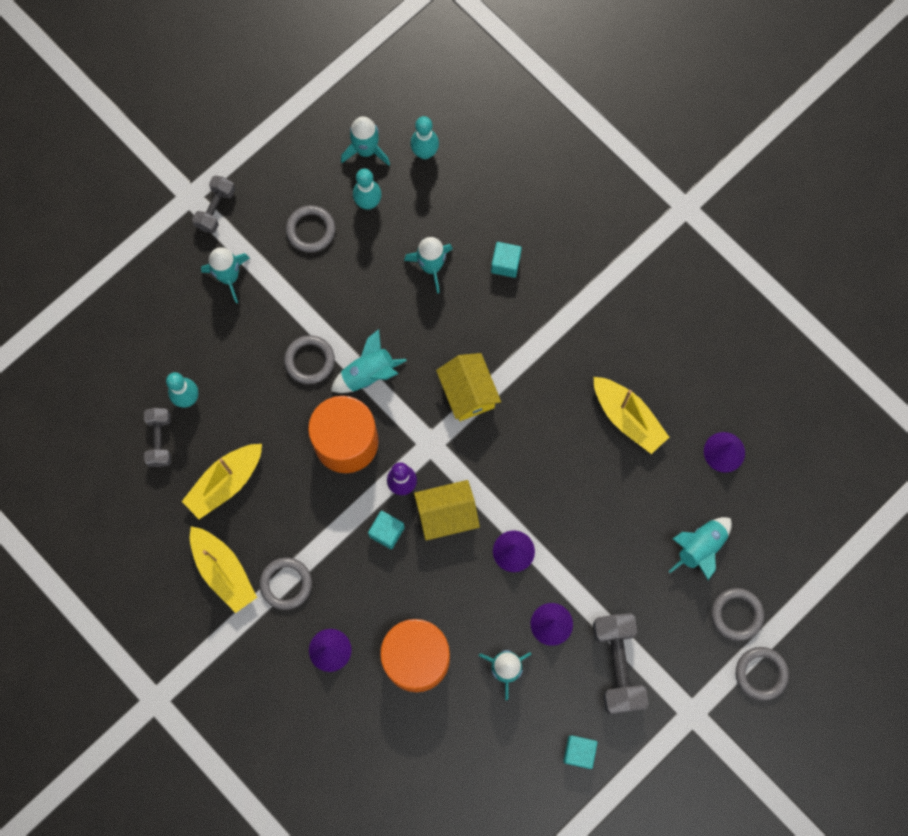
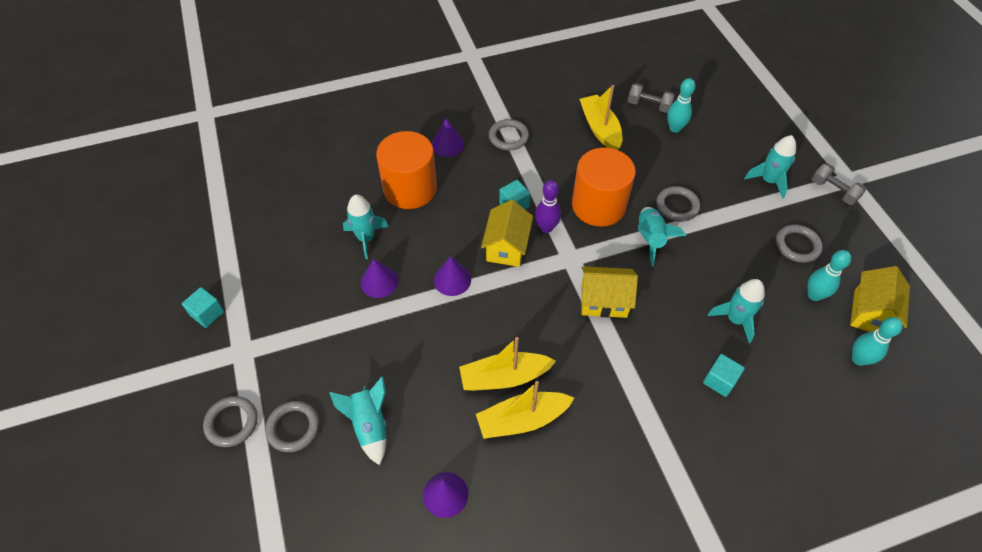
camera: 115 degrees right, 20 degrees down
(223, 571) = (536, 109): yellow boat -> yellow boat (504, 377)
(366, 150) = (870, 313): turquoise rocket -> yellow house
(579, 752) = (274, 259): turquoise cube -> turquoise cube (207, 313)
(617, 665) = (317, 313): grey dumbbell -> none

